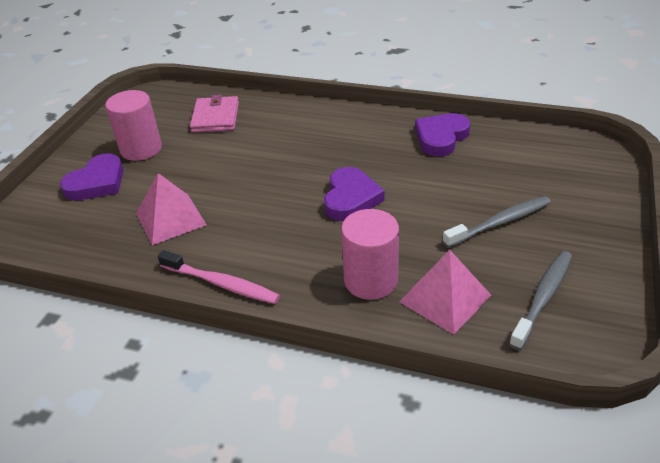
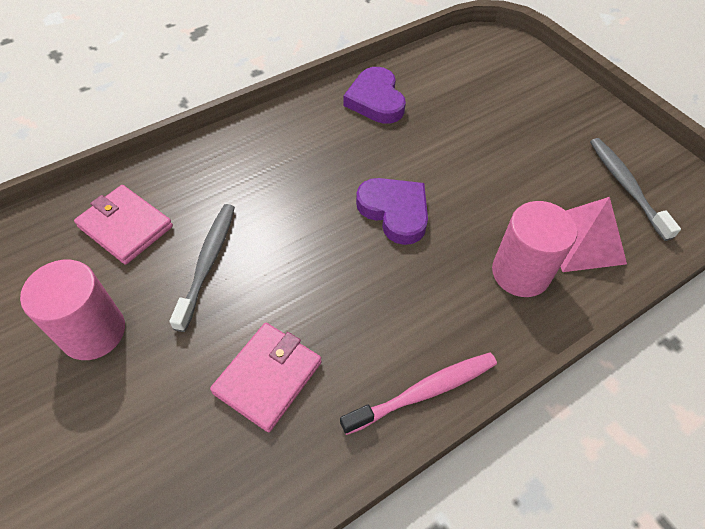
camera: 55 degrees left, 15 degrees up
(97, 182) = (105, 418): purple heart -> none
(171, 219) = (268, 377): pink pyramid -> pink wallet
(500, 222) = (522, 147): grey toothbrush -> grey toothbrush (208, 263)

